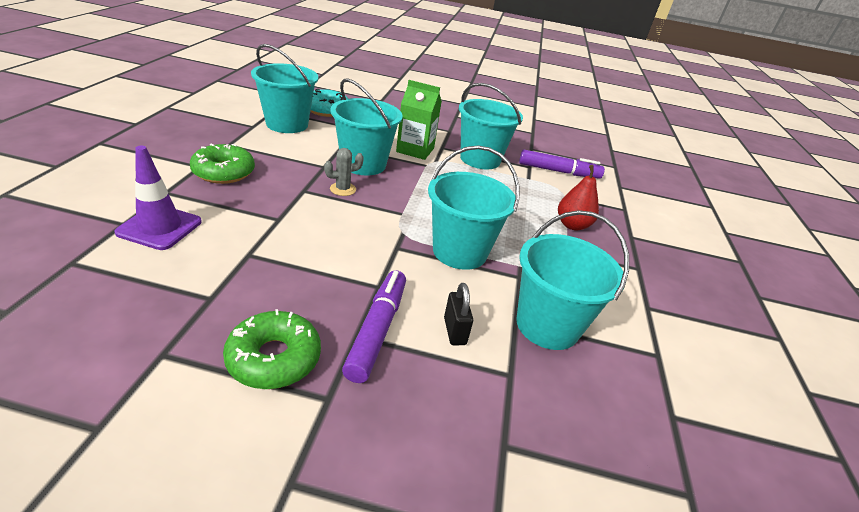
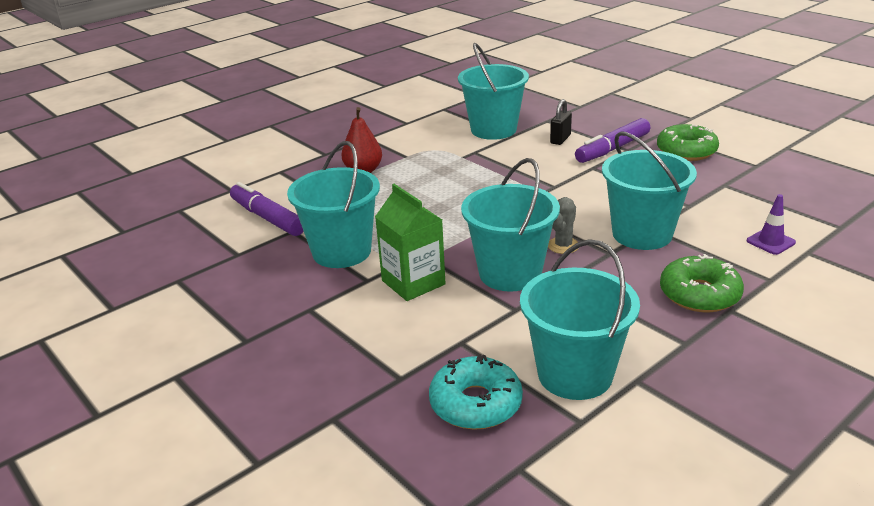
camera: 135 degrees left, 5 degrees down
(159, 227) = (770, 242): purple traffic cone -> purple traffic cone, size x0.60
(343, 189) = (563, 246): grey cactus -> grey cactus turned 75 degrees counterclockwise
(459, 252) = (501, 173): turquoise bucket -> turquoise bucket (642, 234)

